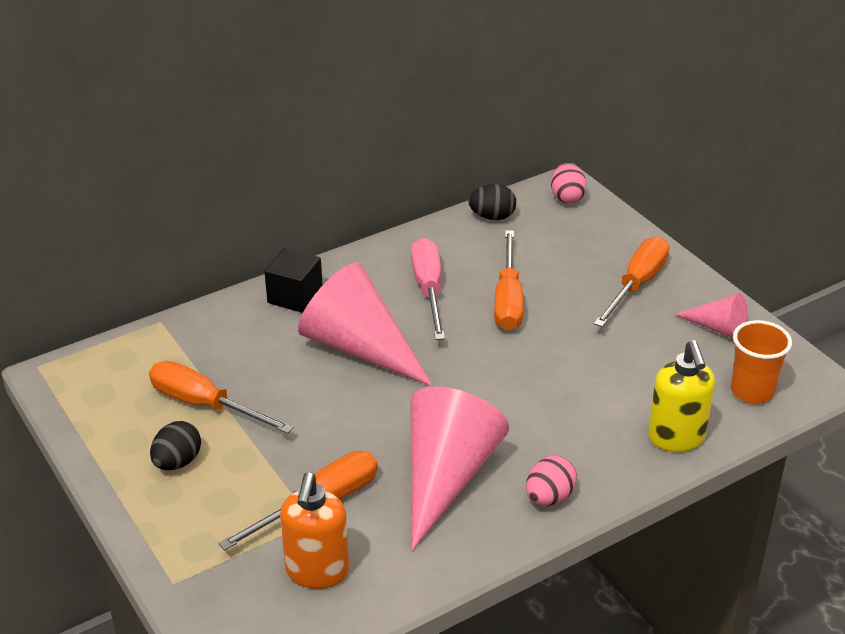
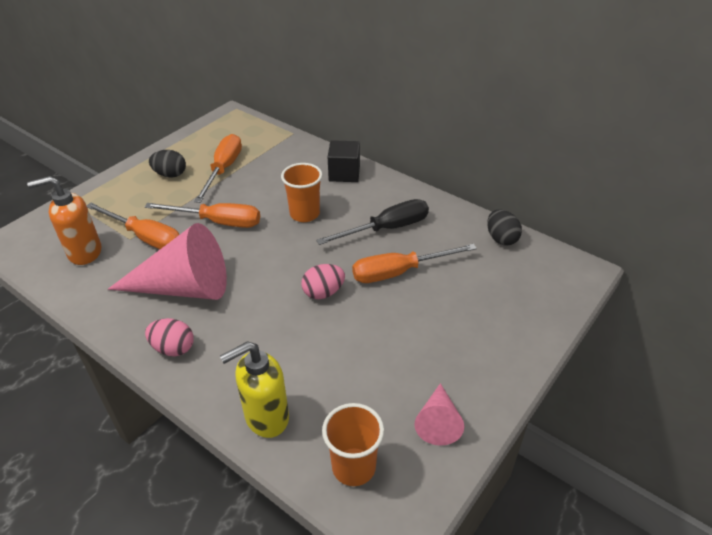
camera: 70 degrees right, 5 degrees up
(360, 348) = (304, 214): pink cone -> orange cup
(429, 290) = (387, 229): pink screwdriver -> black screwdriver
(567, 197) = (564, 275): pink egg -> pink egg (323, 292)
(637, 284) = (468, 347): orange screwdriver -> orange screwdriver (218, 222)

